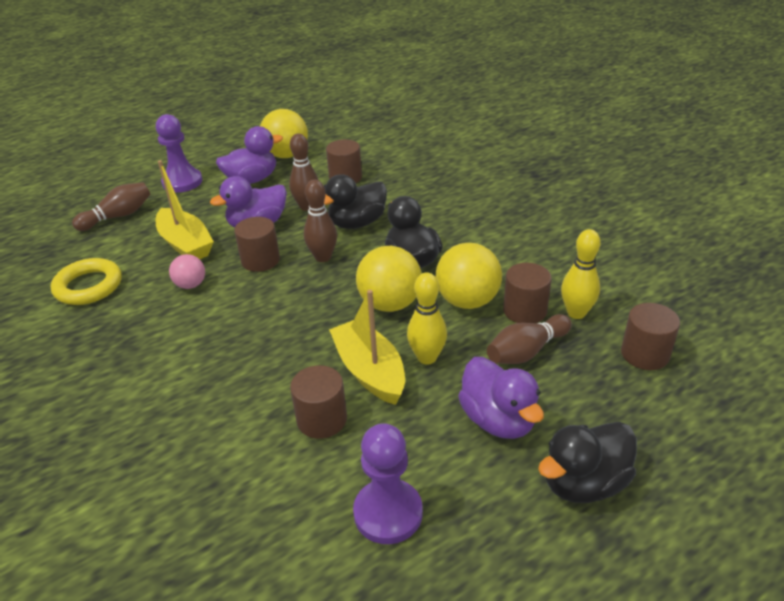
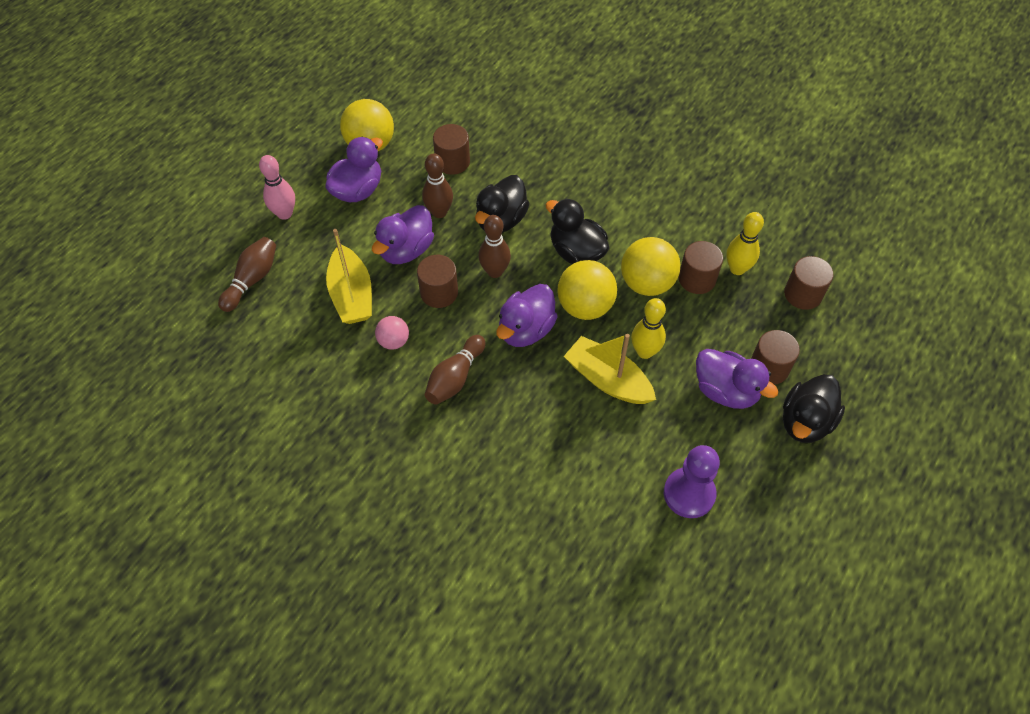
camera: 25 degrees left, 20 degrees up
(88, 286) = (295, 374): yellow ring -> none
(182, 182) = (284, 213): purple pawn -> pink bowling pin
(185, 244) = (352, 295): yellow boat -> yellow boat turned 45 degrees clockwise
(317, 307) = (526, 330): none -> purple duck
(322, 419) = (597, 436): brown cylinder -> brown cylinder (769, 368)
(526, 351) = (717, 320): brown bowling pin -> brown bowling pin (455, 377)

